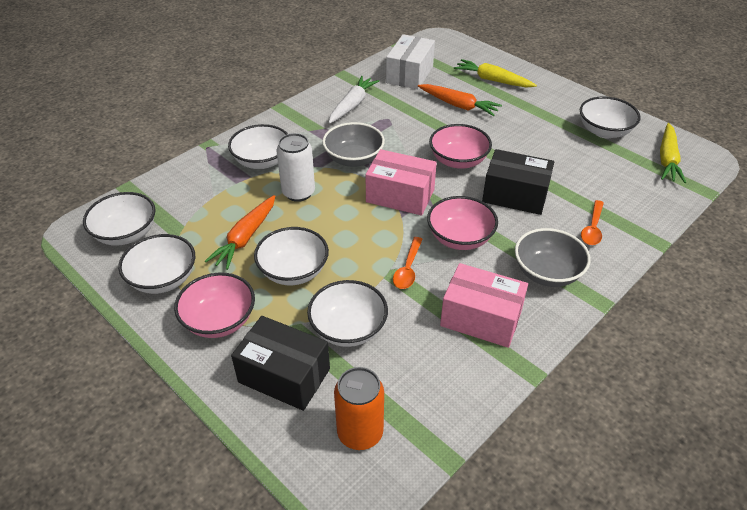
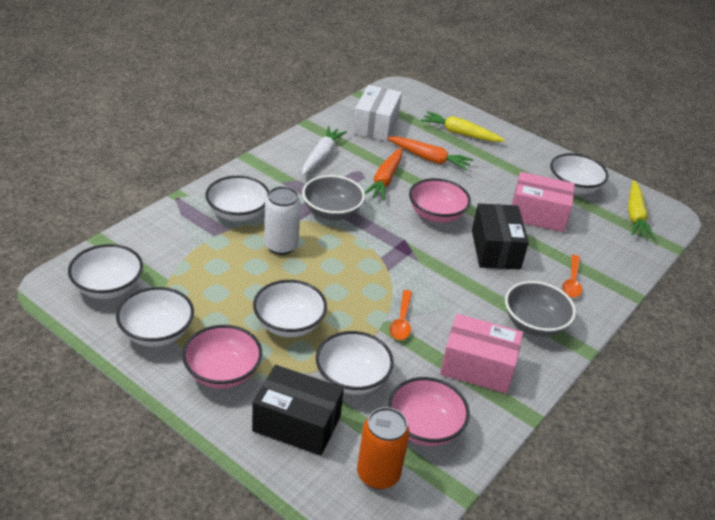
camera: 10 degrees left, 5 degrees down
(245, 238) = (234, 291): orange carrot -> orange carrot (385, 180)
(400, 196) = (383, 249): pink box -> pink box (538, 215)
(460, 238) = (448, 291): pink bowl -> pink bowl (424, 427)
(515, 195) = (495, 249): black box -> black box turned 75 degrees clockwise

